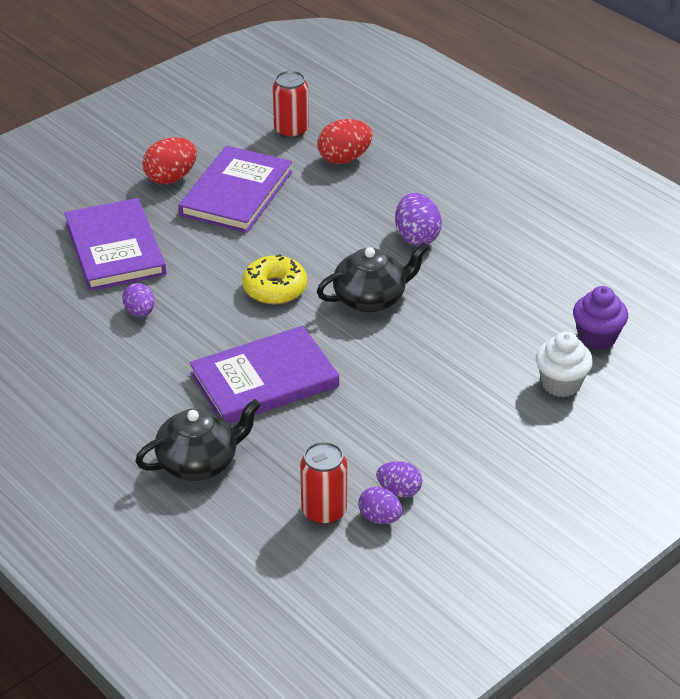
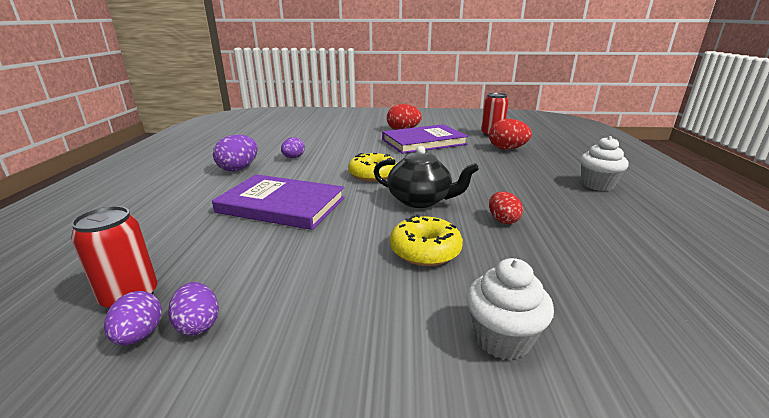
camera: 45 degrees right, 15 degrees down
(115, 248) = (333, 139): purple book -> none
(199, 462) = (162, 221): black teapot -> none
(417, 237) = (504, 188): purple egg -> purple egg (239, 169)
(447, 351) = (425, 251): none -> yellow donut
(461, 283) = (503, 220): none -> red egg
(486, 185) = (597, 185): none -> white cupcake
(597, 338) = (603, 320): purple cupcake -> none

